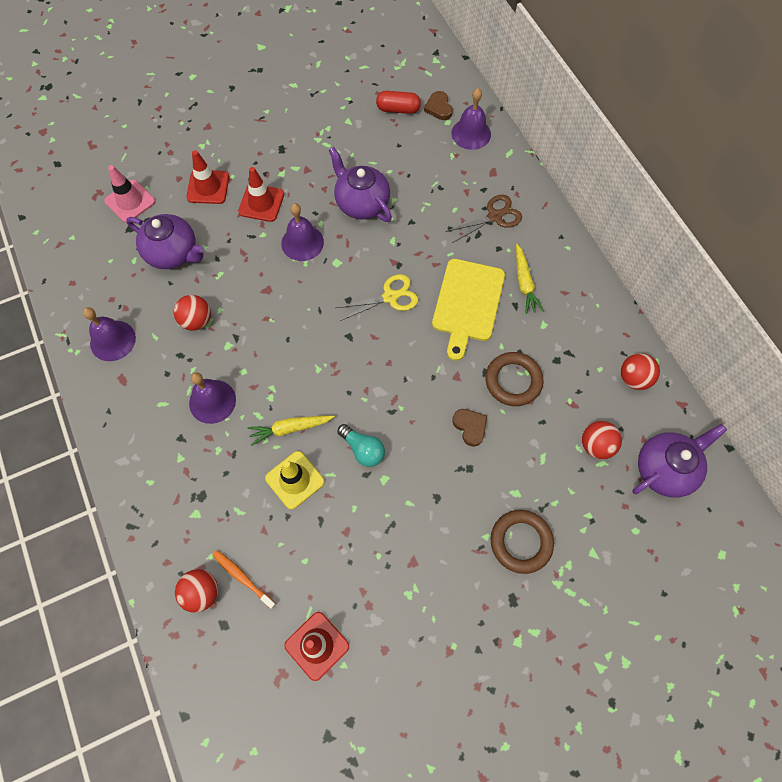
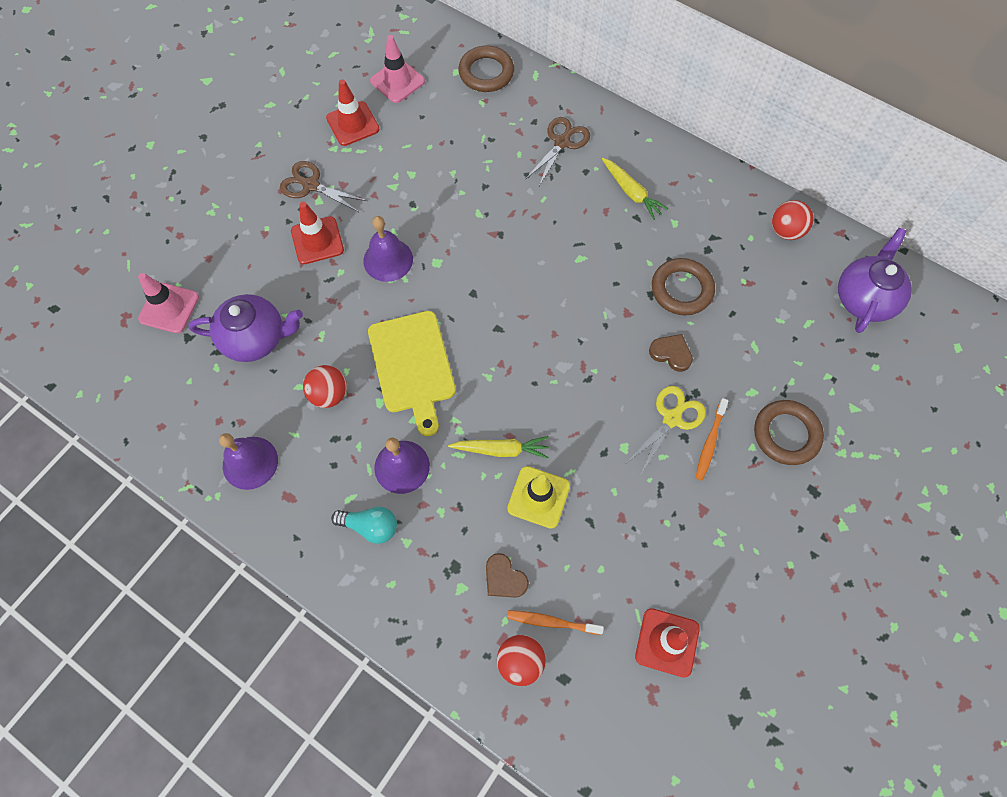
camera: 30 degrees left, 0 degrees up
(208, 187) = (247, 252): red traffic cone -> red traffic cone (353, 124)
(283, 159) = (311, 185): none -> brown scissors
(290, 428) = (500, 449): yellow carrot -> yellow carrot turned 135 degrees counterclockwise
(361, 203) = (422, 191): purple teapot -> none
(363, 449) = (585, 430): turquoise light bulb -> turquoise light bulb (370, 526)
(390, 297) = (513, 269): yellow scissors -> yellow scissors (671, 418)
(398, 109) = (397, 81): red capsule -> pink traffic cone
(439, 108) = (437, 62): brown heart -> brown heart (504, 578)
(454, 513) = (710, 442): none -> orange toothbrush
(467, 303) = (591, 238): yellow cutting board -> yellow cutting board (412, 366)
(471, 133) = (486, 73): purple bell -> brown ring
(596, 445) = (793, 309): red ball -> none

